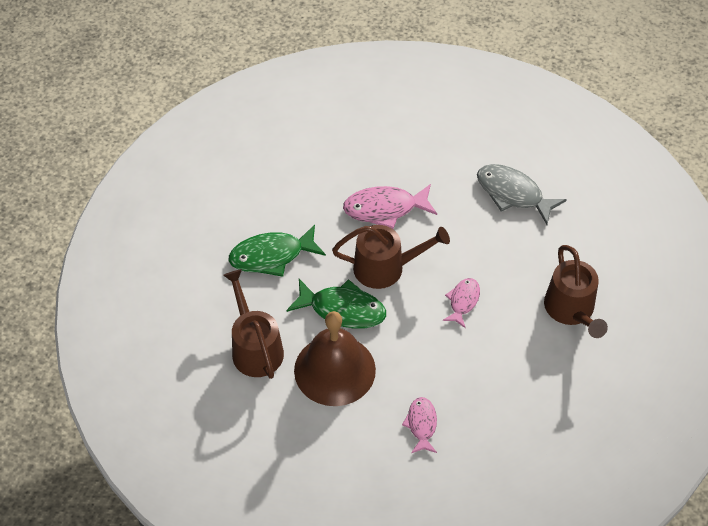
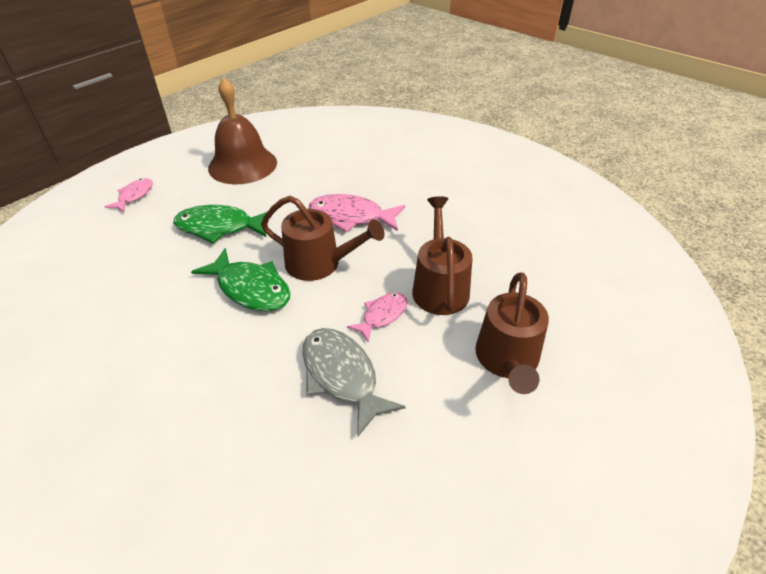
camera: 20 degrees right, 10 degrees down
(255, 348) = (138, 299): brown watering can -> brown watering can (439, 287)
(334, 370) = (198, 344): brown bell -> brown bell (242, 165)
(421, 424) = (251, 439): pink fish -> pink fish (134, 196)
(513, 194) = (487, 234): grey fish -> grey fish (342, 376)

